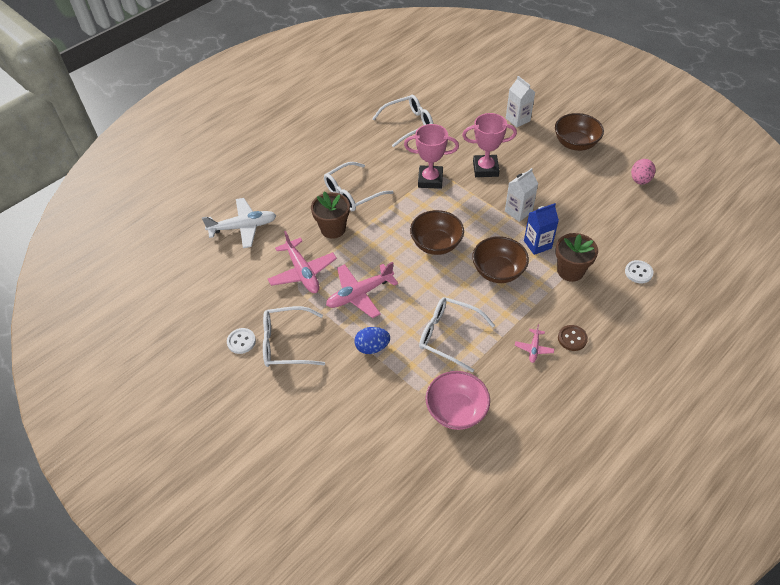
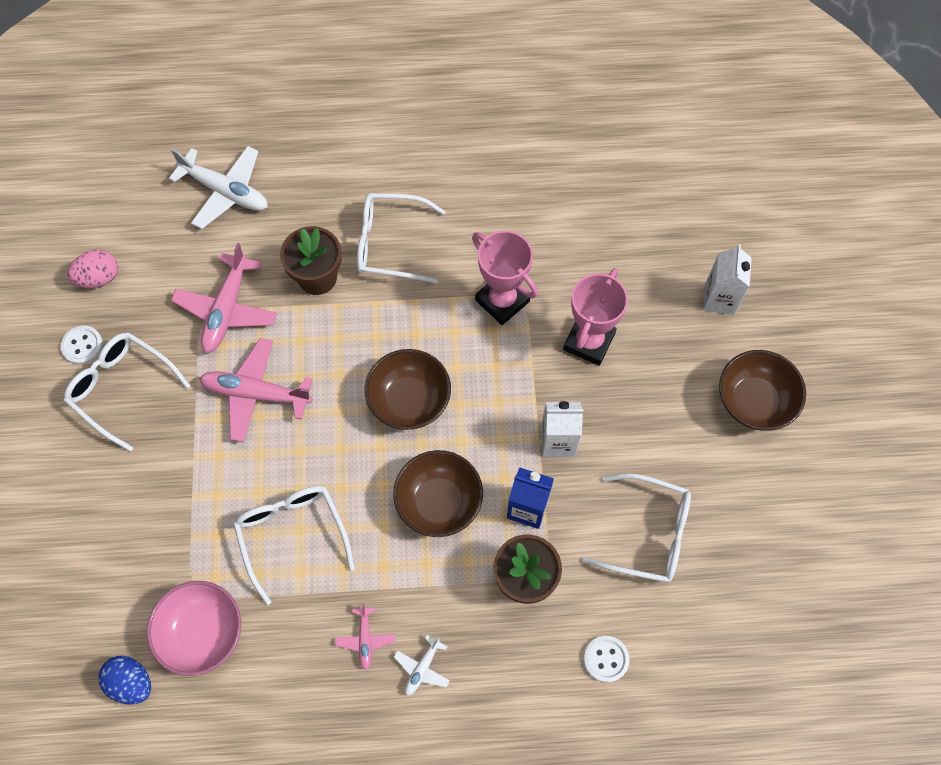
camera: 40 degrees right, 15 degrees up
(372, 347) = (200, 474): blue egg -> blue egg (131, 683)
(408, 124) = (567, 191): white glasses -> white glasses (648, 534)
(485, 169) = (589, 341): pink trophy -> pink trophy turned 75 degrees clockwise
(533, 348) = (365, 639): pink plane -> pink plane turned 60 degrees counterclockwise
(572, 338) = (422, 668): brown button -> white plane
(640, 180) = (774, 532): pink egg -> pink egg (99, 278)

